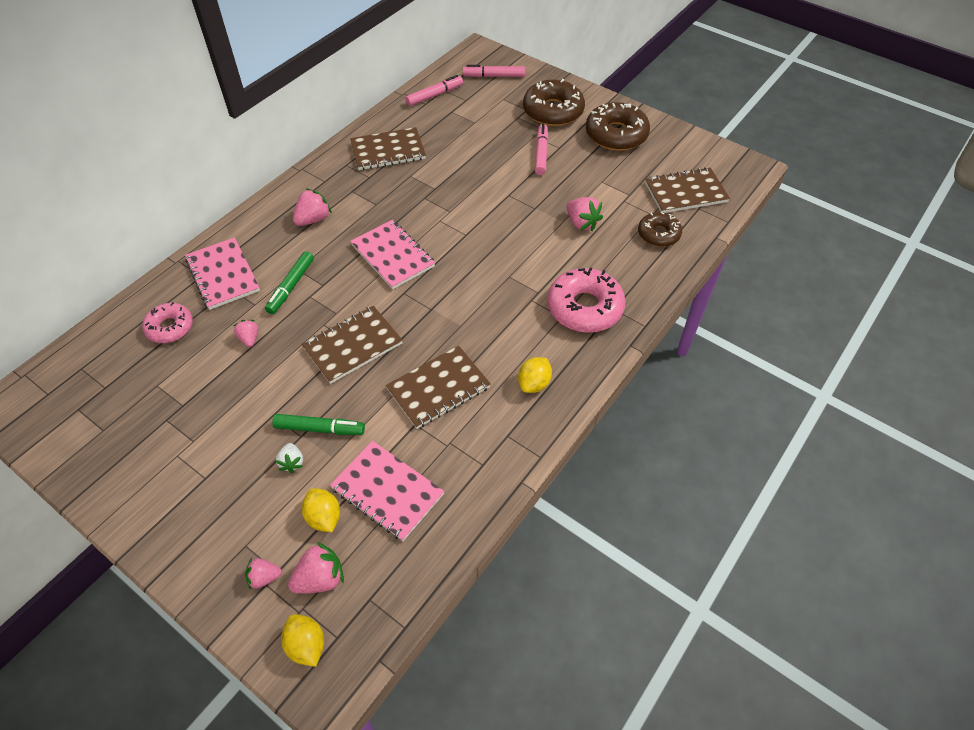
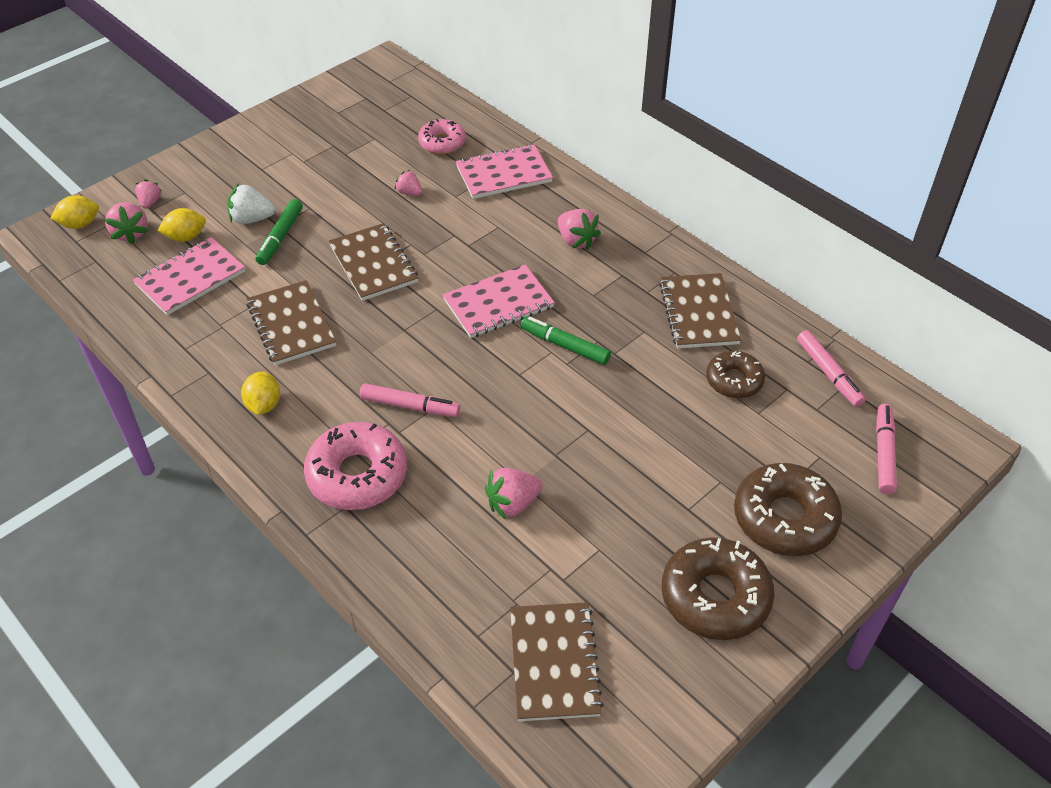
camera: 100 degrees right, 5 degrees down
(249, 339) = (409, 193): pink strawberry -> pink strawberry turned 135 degrees counterclockwise
(291, 286) = (472, 221): green marker -> green marker (565, 346)
(292, 462) = (251, 219): white strawberry -> white strawberry, size x1.58
(534, 383) = (264, 405): yellow lemon -> yellow lemon turned 45 degrees clockwise
(541, 153) = (676, 483): pink marker -> pink marker (410, 406)
(658, 234) = (468, 596): brown donut -> brown donut (734, 380)

